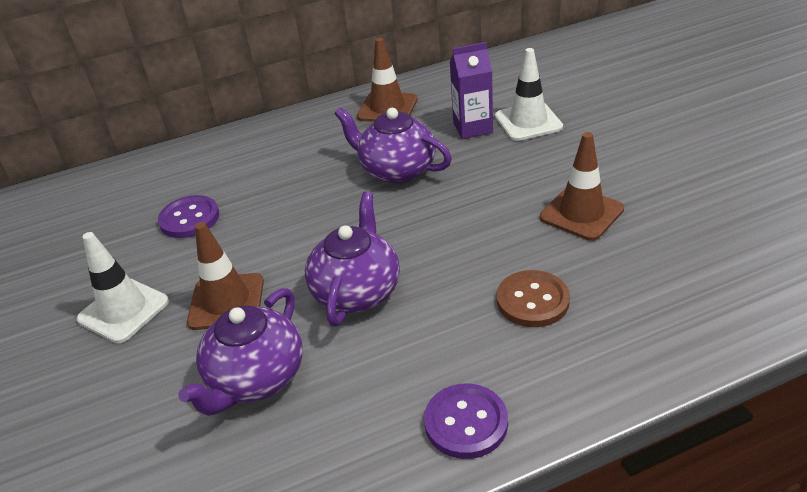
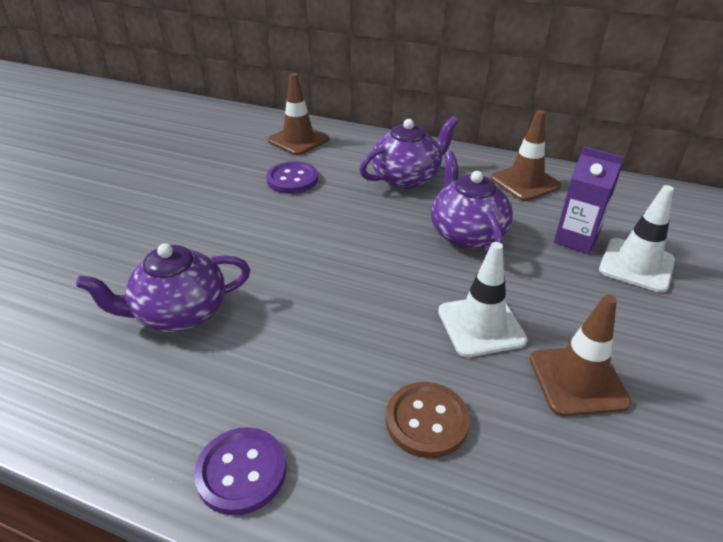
camera: 40 degrees right, 0 degrees up
(123, 310) = (184, 212): white traffic cone -> white traffic cone (481, 326)
(226, 302) = (236, 248): brown traffic cone -> brown traffic cone (298, 140)
(357, 291) = (315, 304): purple teapot -> purple teapot (407, 178)

